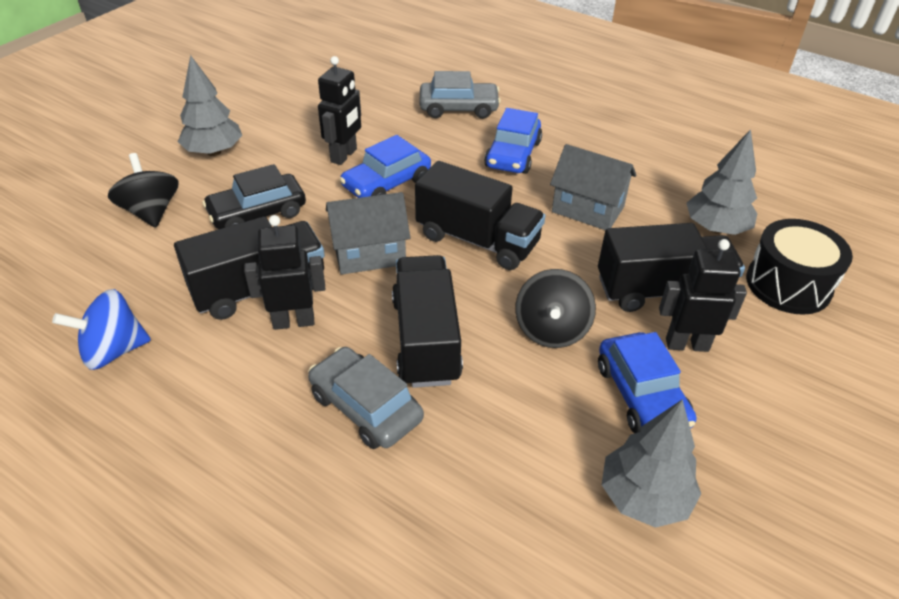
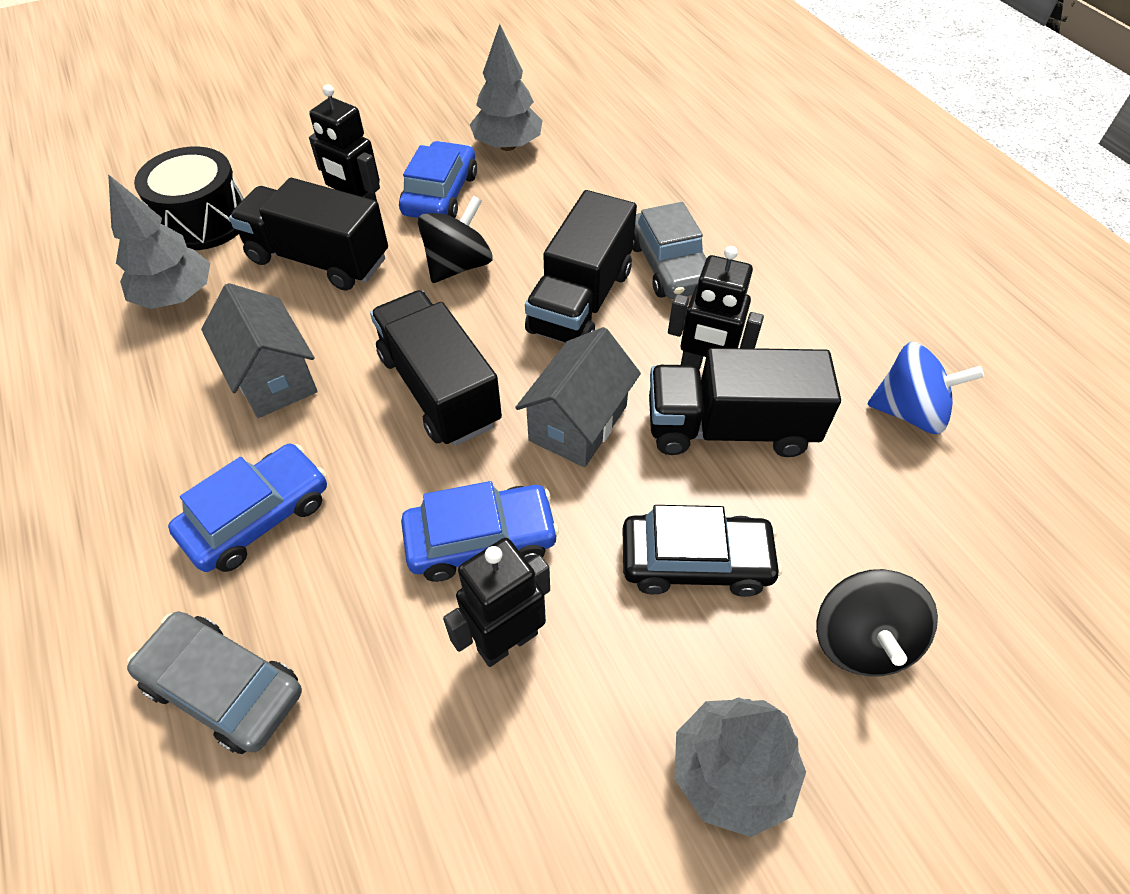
camera: 150 degrees left, 10 degrees up
(369, 254) = (578, 423): grey house -> grey house turned 75 degrees counterclockwise

